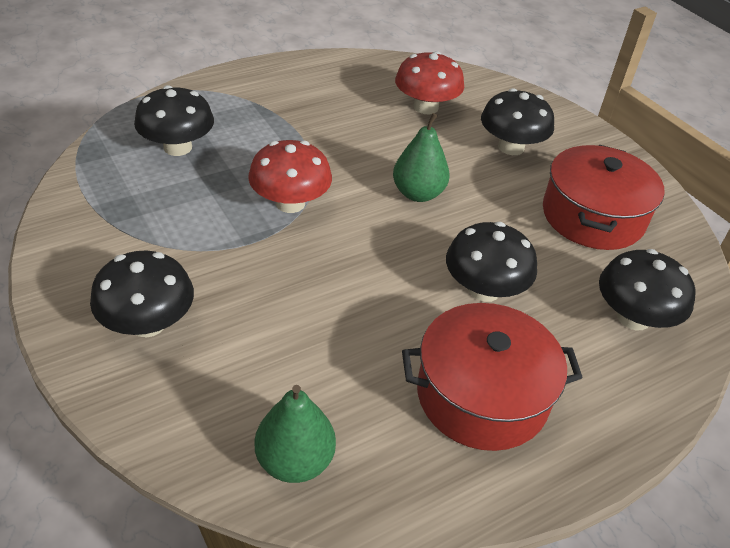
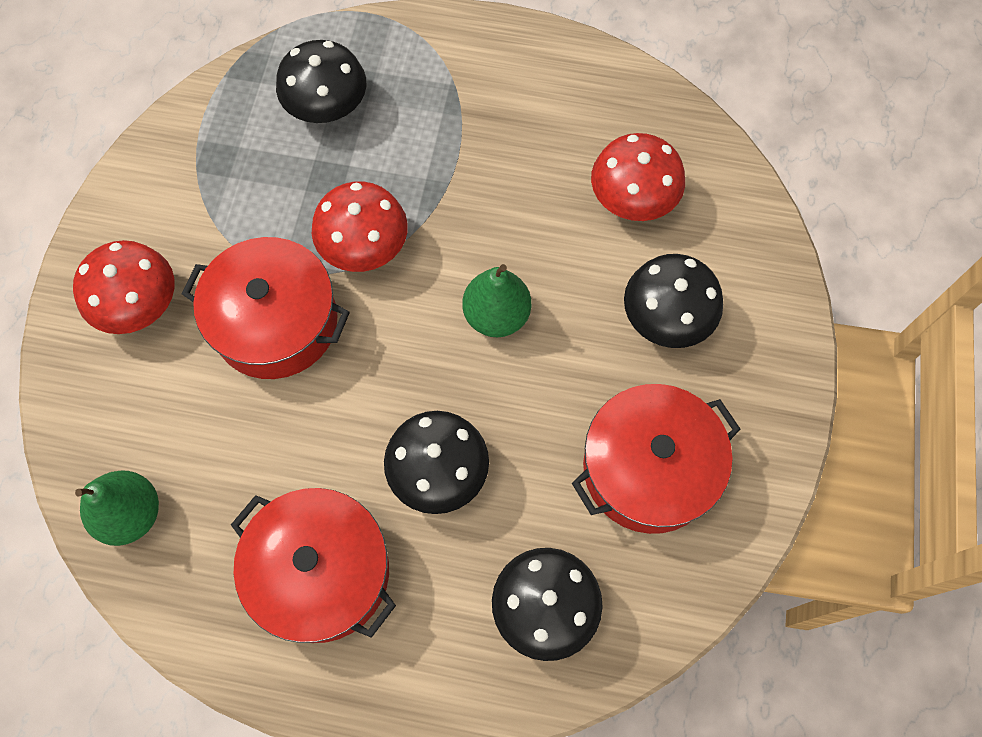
camera: 45 degrees right, 25 degrees up
(148, 323) = (139, 305): black mushroom -> red mushroom
(274, 274) = (275, 322): none -> red pot

